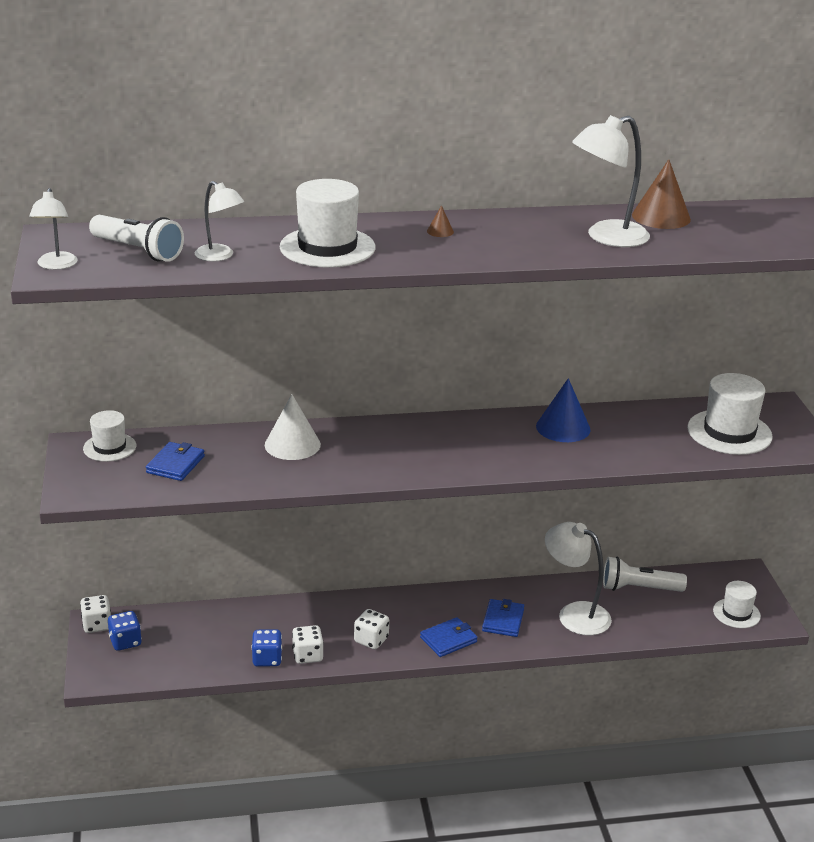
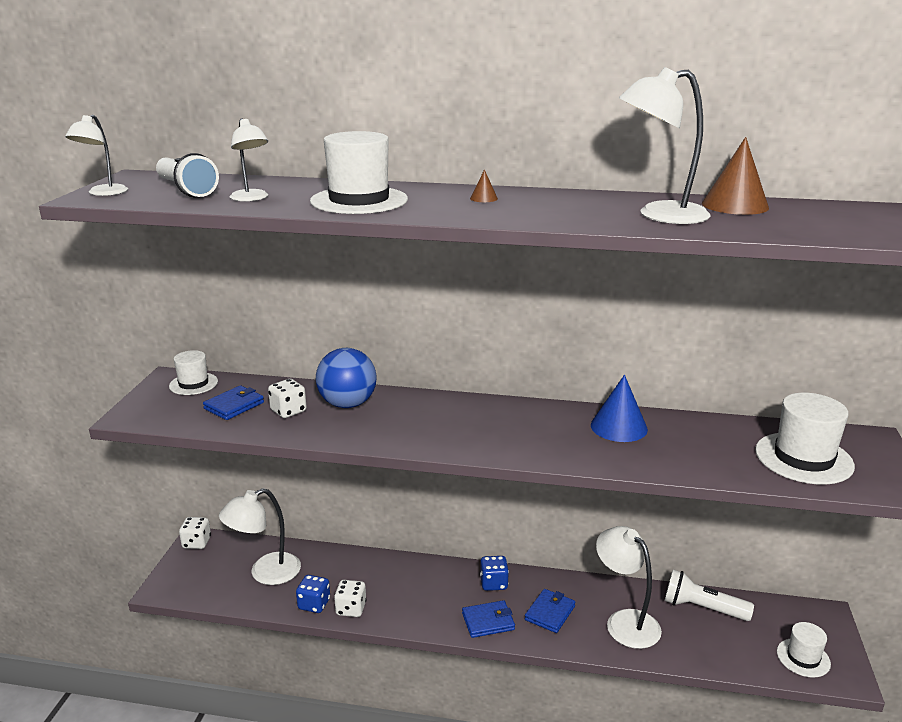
camera: 20 degrees right, 5 degrees down
(125, 642) = (209, 562): blue dice -> blue dice (493, 583)
(196, 640) = (265, 573): none -> white lamp
(292, 444) = (347, 404): white cone -> blue ball
(371, 640) = (416, 606): white dice -> white dice (288, 411)

